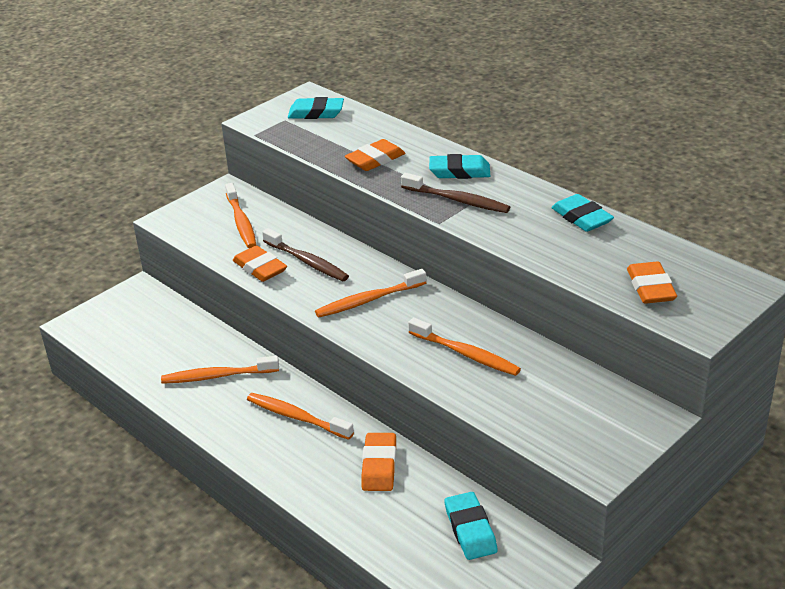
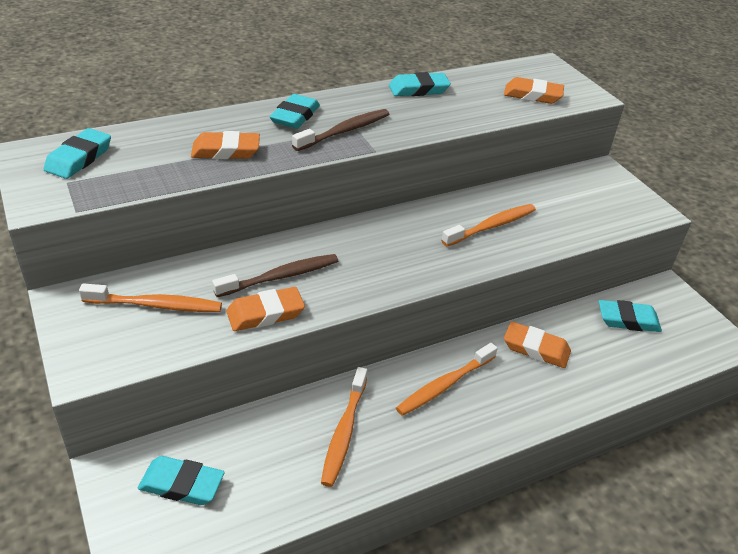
camera: 75 degrees left, 5 degrees up
(139, 319) = (182, 484): none -> turquoise eraser
(368, 300) = (378, 256): orange toothbrush -> none
(375, 160) = (226, 151): orange eraser -> orange eraser turned 75 degrees counterclockwise

